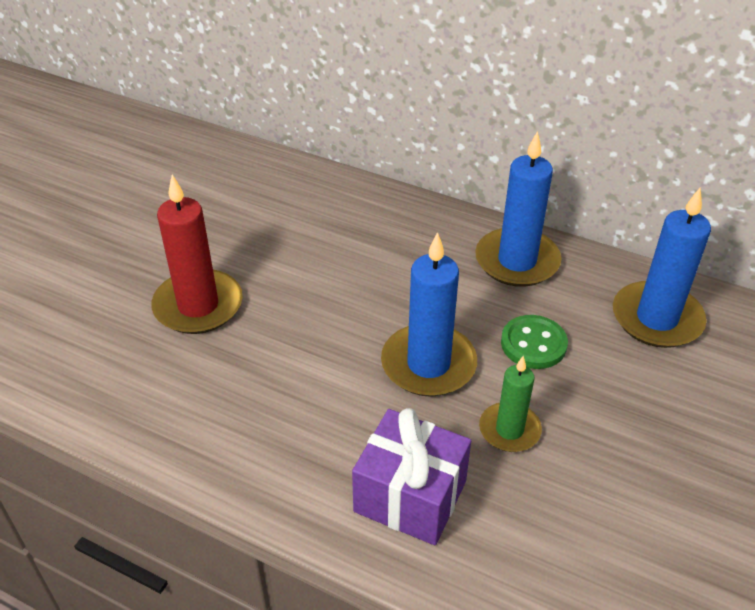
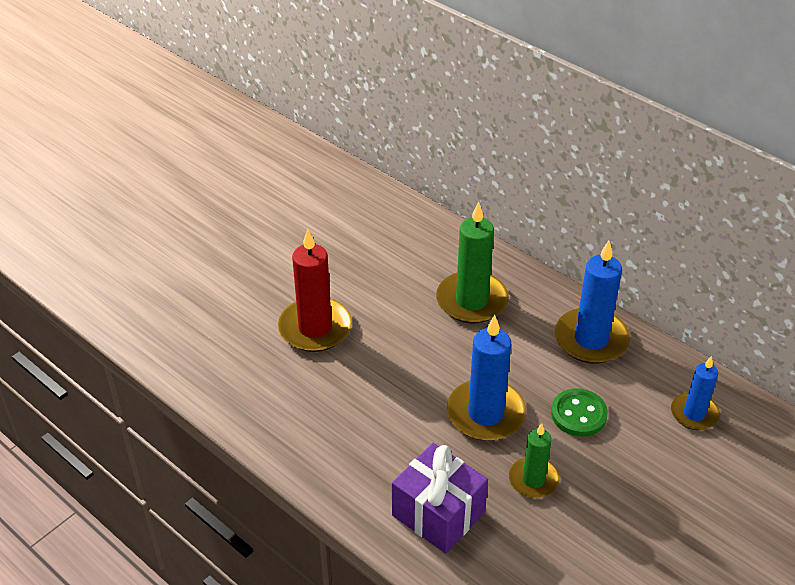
camera: 15 degrees right, 0 degrees up
(372, 244) = (472, 301): none -> green candle
(656, 318) = (694, 414): blue candle -> blue candle, size x0.61

